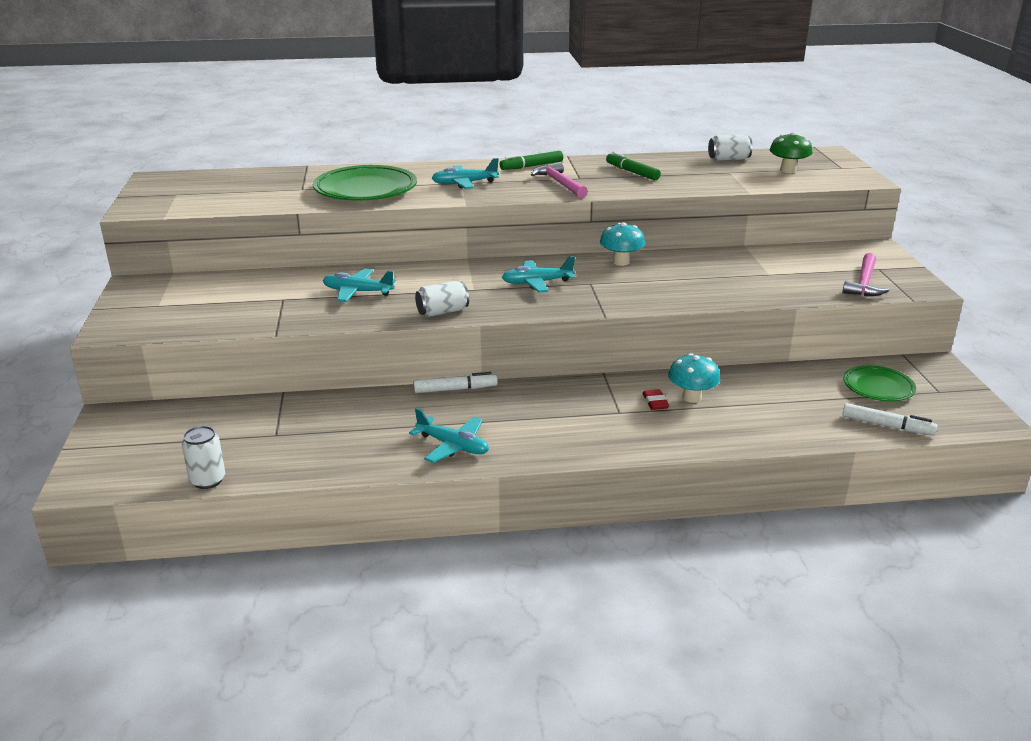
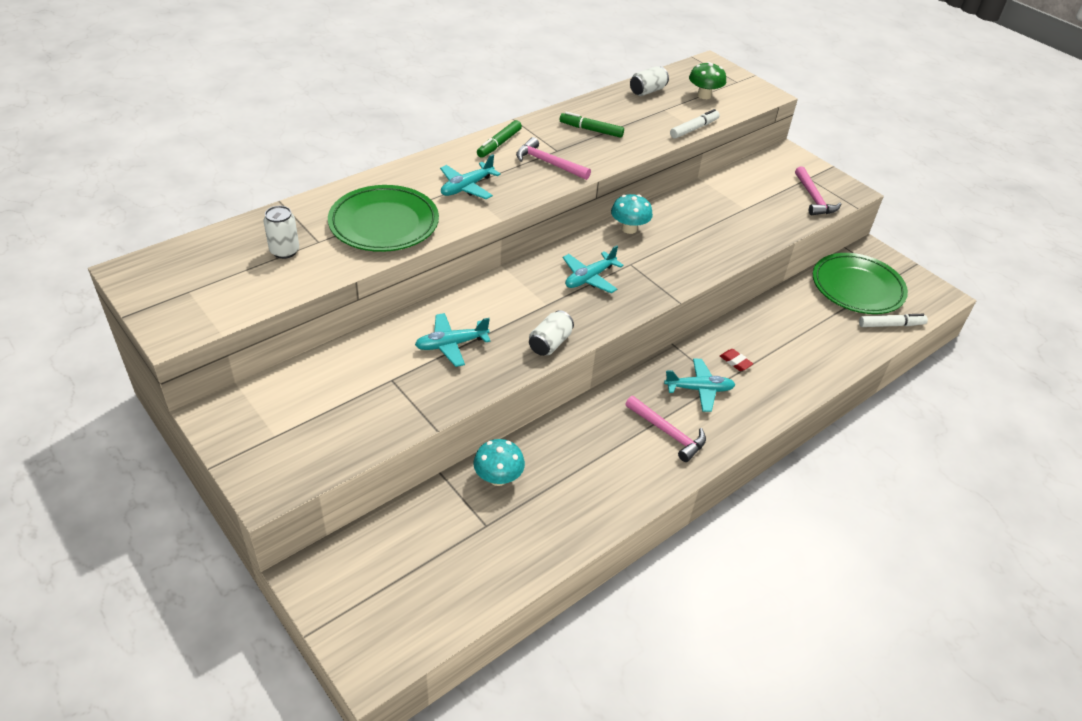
camera: 35 degrees left, 15 degrees up
(208, 480) = (482, 604): white can -> white can (284, 251)
(452, 446) = (638, 472): turquoise plane -> turquoise plane (699, 389)
(455, 389) = (581, 409): white marker -> white marker (694, 129)
(517, 429) = (668, 433): none -> pink hammer
(692, 397) = (754, 346): turquoise mushroom -> turquoise mushroom (498, 478)
(878, 387) = (857, 288): green plate -> green plate, size x1.71

